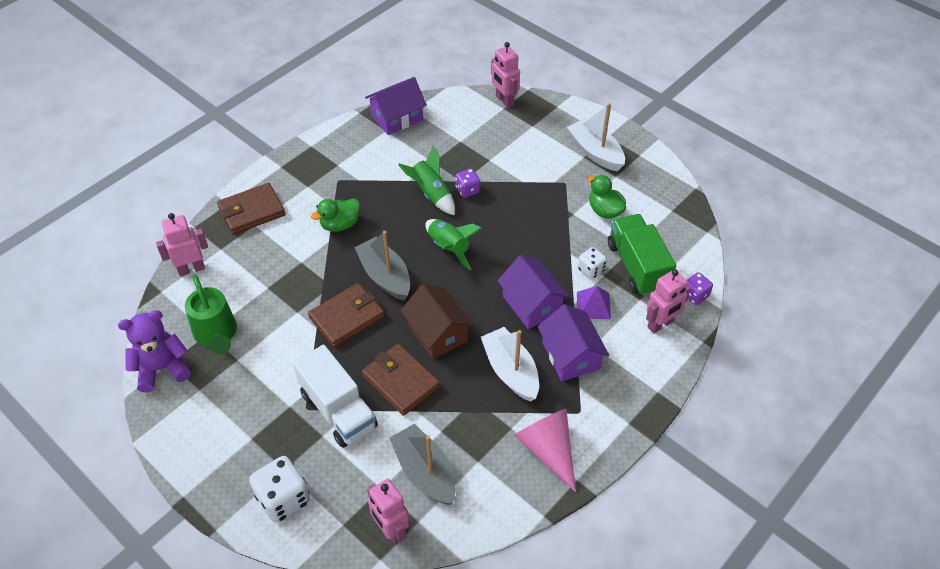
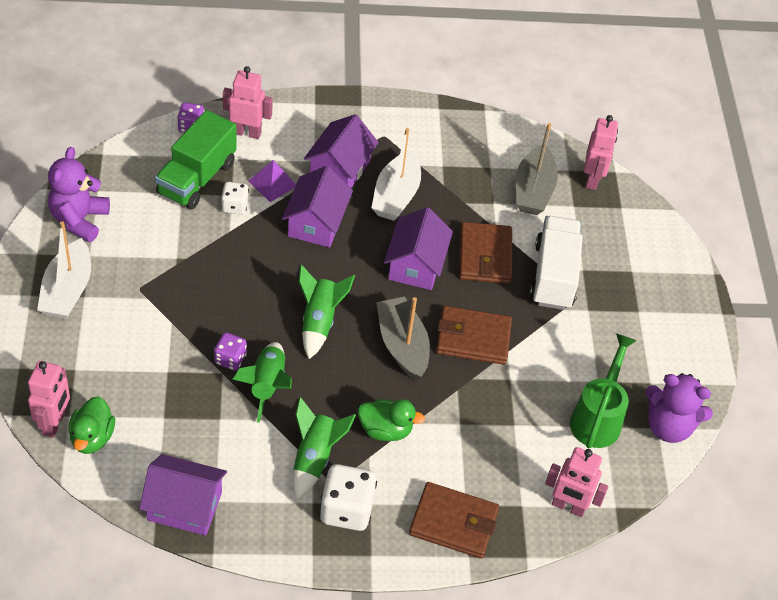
camera: 140 degrees left, 0 degrees up
(283, 499) = (649, 253): white dice -> white dice (346, 510)
(361, 182) = (314, 458): none -> green rocket
(385, 276) = (402, 345): grey boat -> grey boat turned 150 degrees clockwise
(437, 333) = (416, 265): brown house -> purple house
(548, 450) = (435, 135): pink cone -> none
(604, 211) = (148, 237): green duck -> green duck (92, 437)
(651, 187) = (79, 220): none -> purple teddy bear

